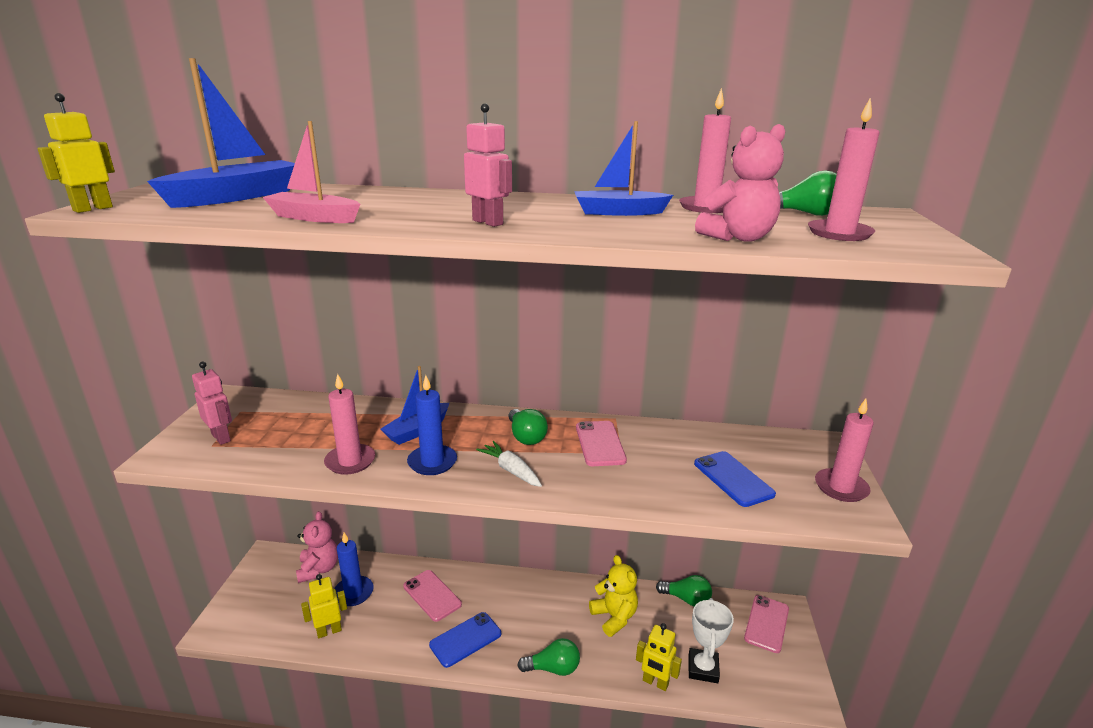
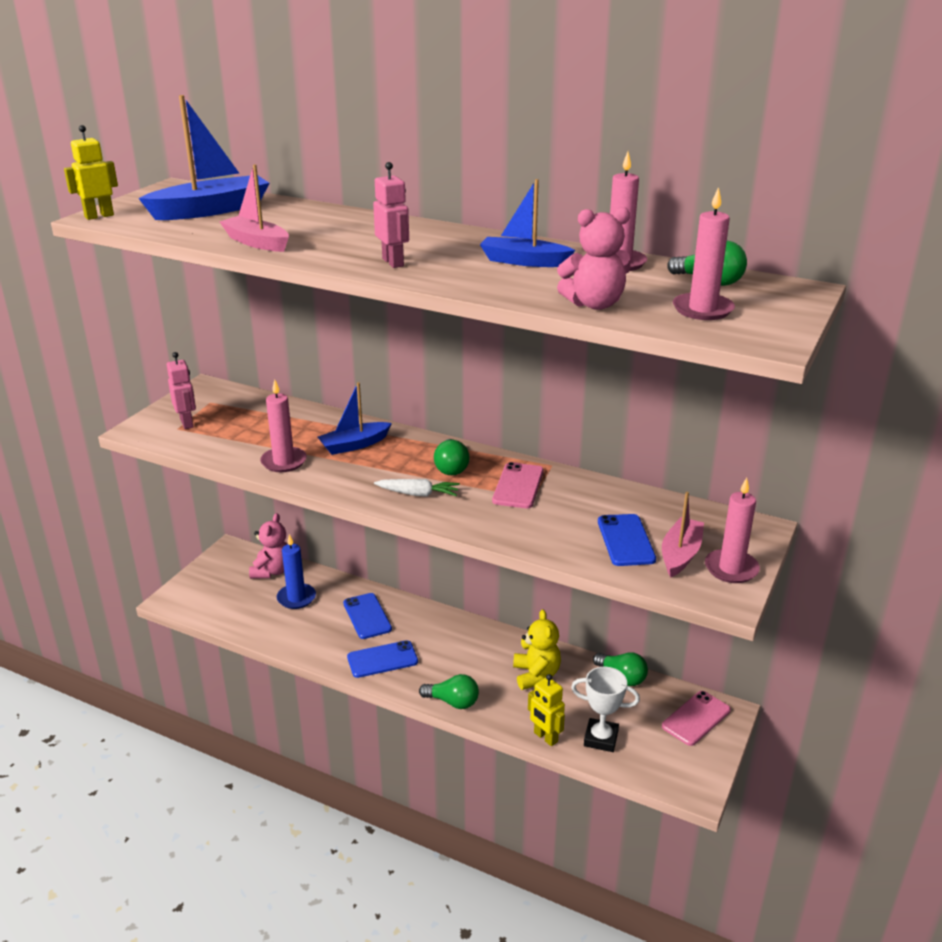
camera: 20 degrees right, 5 degrees up
(329, 631) = (264, 624): yellow robot -> none
(432, 462) = (353, 475): blue candle -> none
(432, 595) = (367, 616): pink phone -> blue phone
(510, 470) = (418, 494): white carrot -> white carrot turned 120 degrees clockwise
(703, 668) = (601, 738): white trophy -> white trophy turned 75 degrees clockwise
(789, 483) = (680, 554): none -> pink boat

